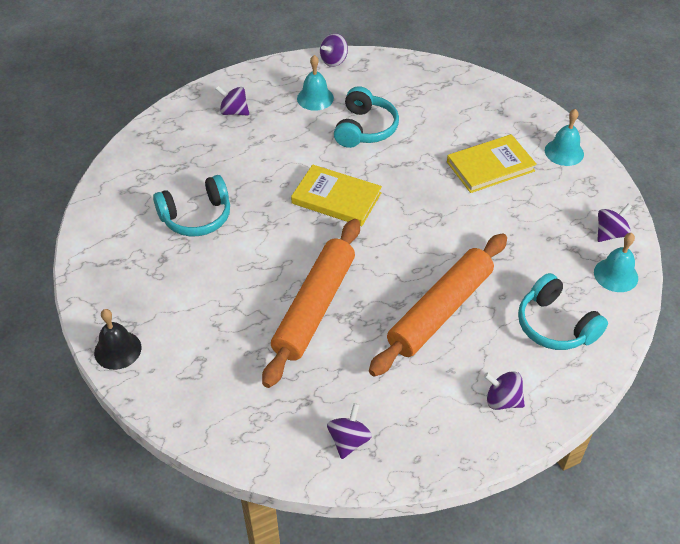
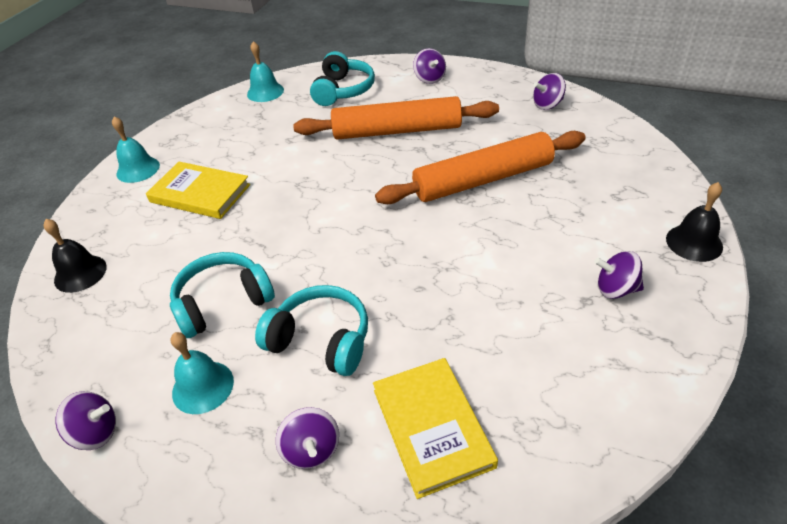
camera: 130 degrees left, 5 degrees down
(196, 216) = (508, 324): turquoise headphones -> turquoise headphones (321, 340)
(336, 198) = (353, 250): yellow book -> yellow book (432, 427)
(465, 91) = (80, 273): none -> black bell
(610, 234) = (223, 110): purple spinning top -> purple spinning top (615, 289)

